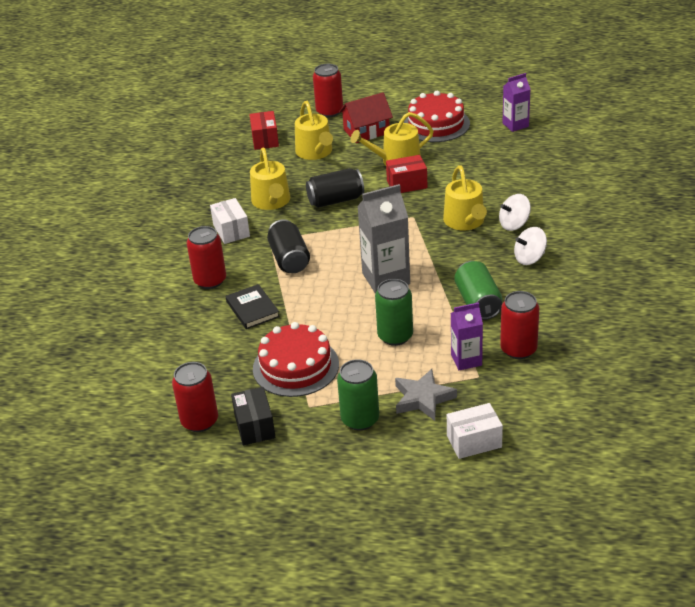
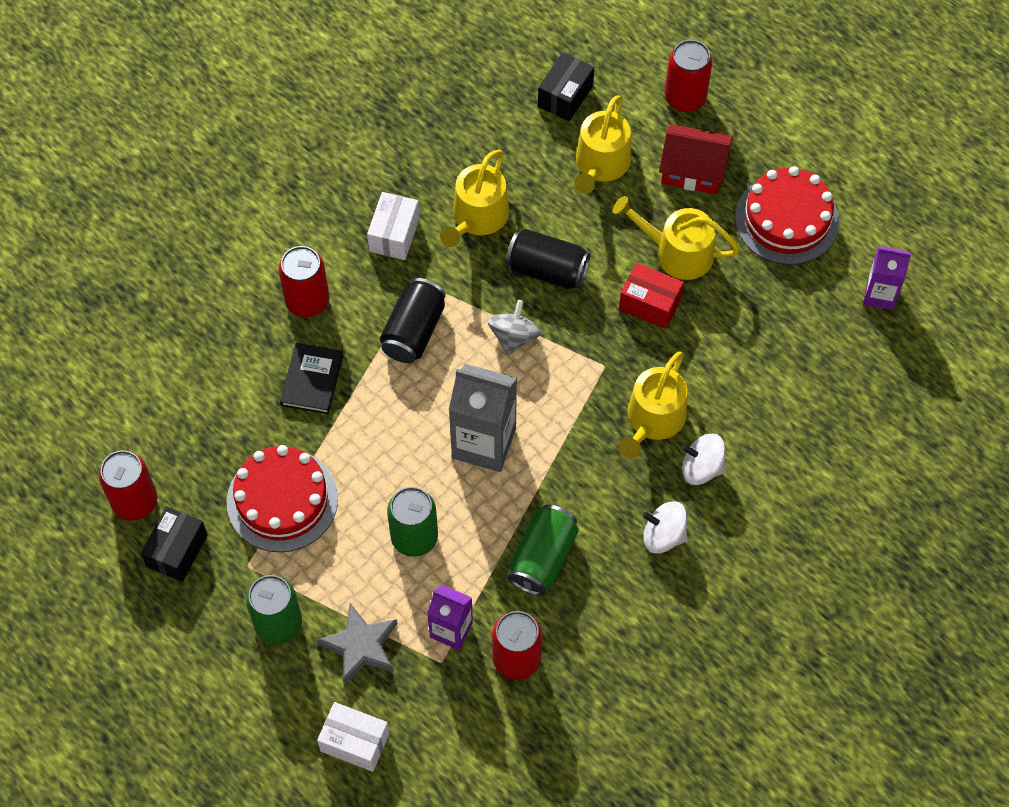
camera: 35 degrees right, 25 degrees up
(265, 139) = (565, 96): red box -> black box
(349, 232) = (514, 337): none -> grey spinning top

